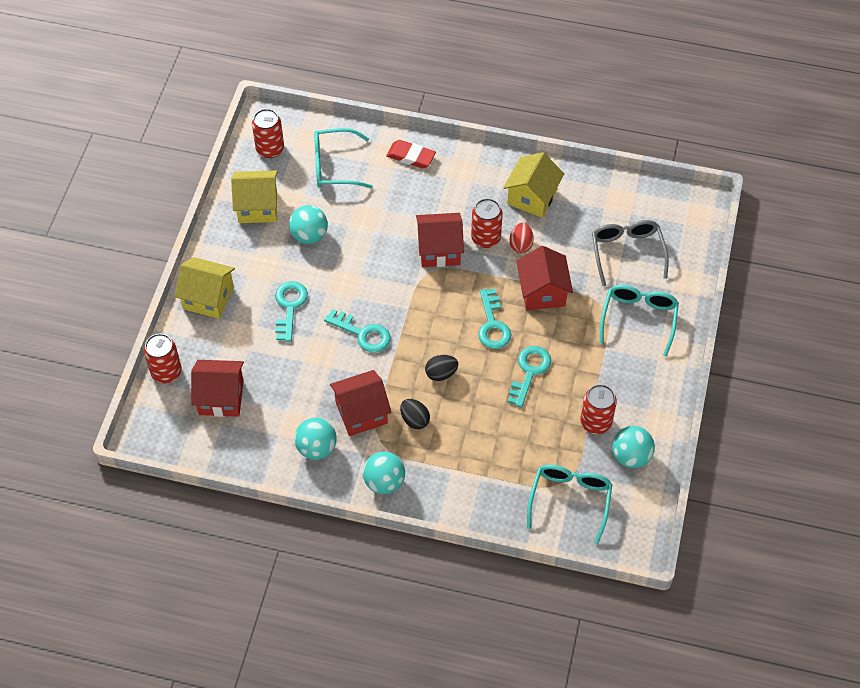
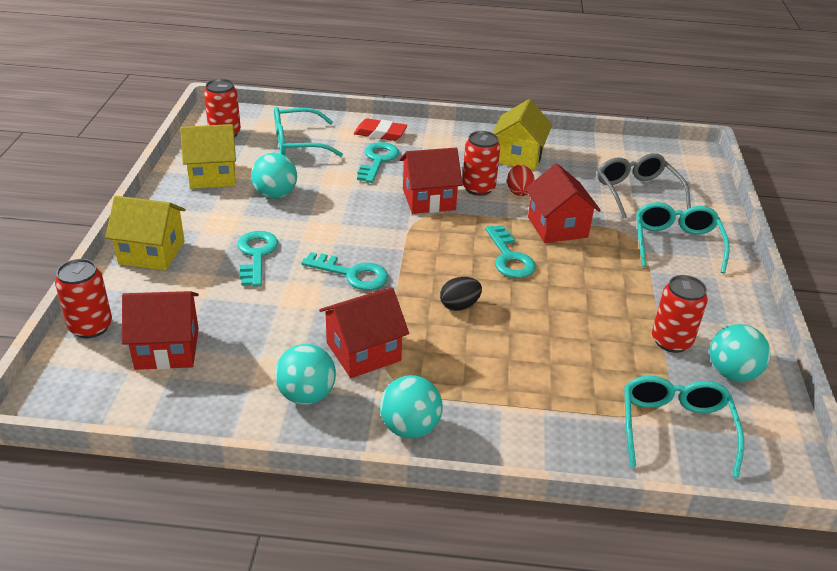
camera: 10 degrees left, 20 degrees down
(414, 420) = (437, 354): black egg -> none
(529, 371) = (569, 297): turquoise key -> turquoise key (377, 160)

